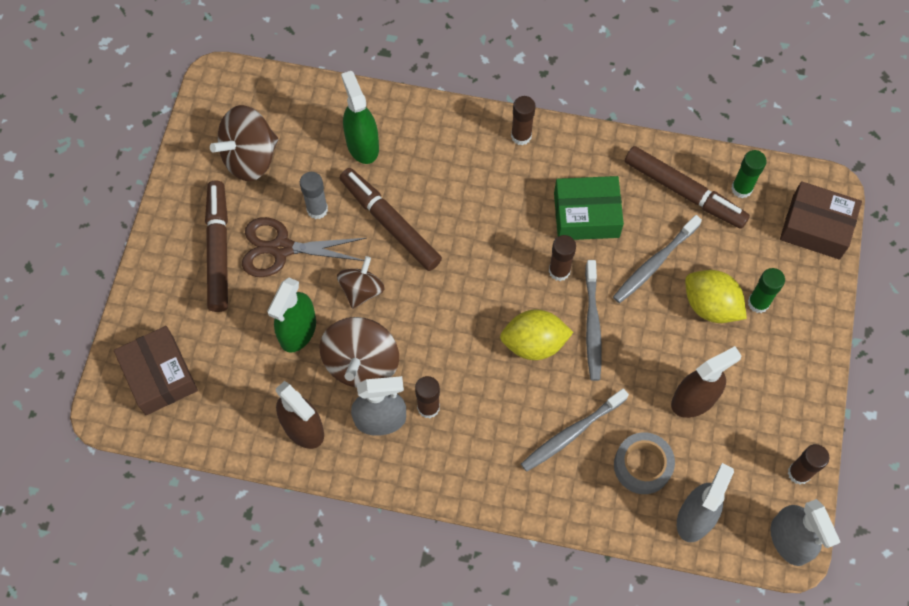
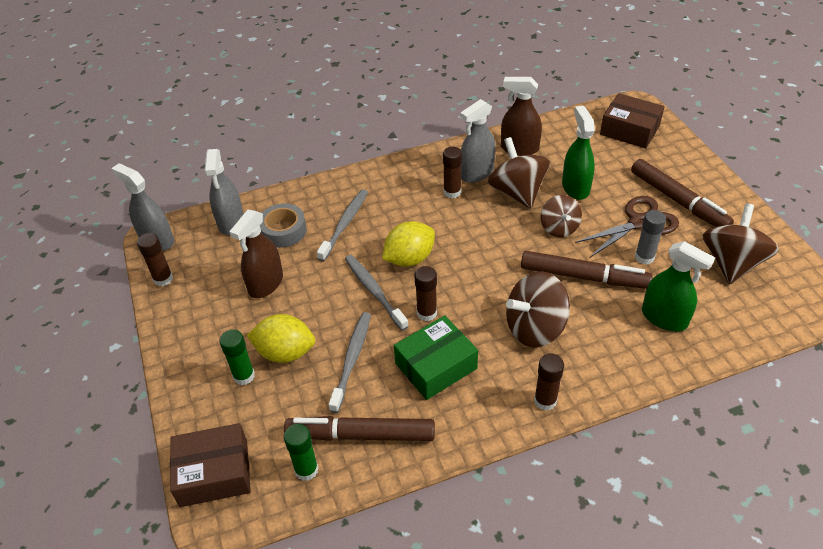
camera: 150 degrees right, 20 degrees down
(476, 200) = (535, 328): none -> brown spinning top

